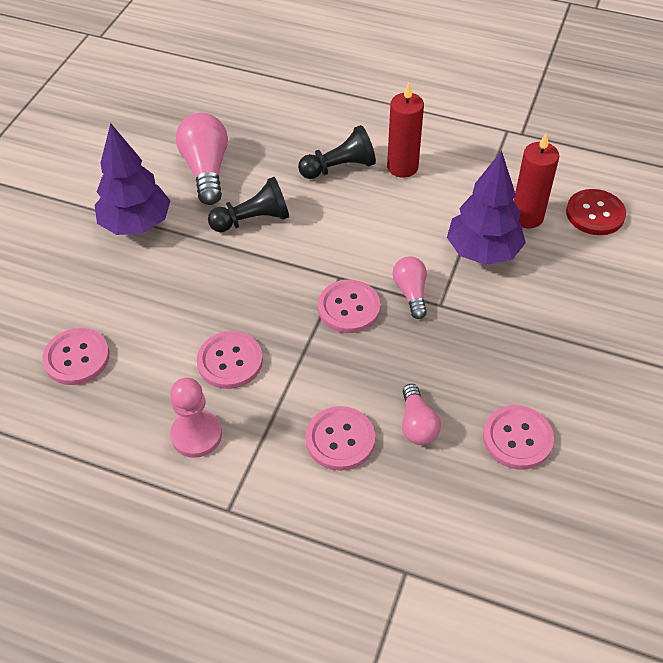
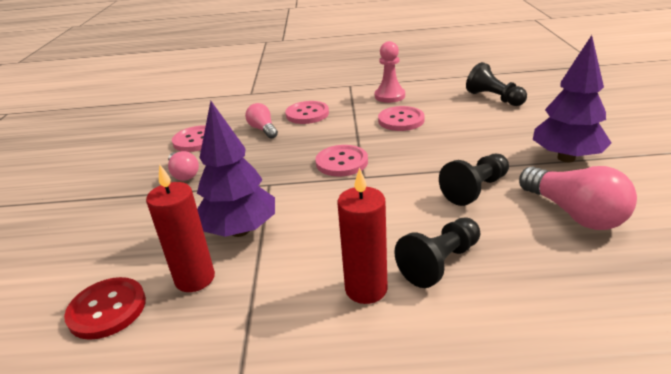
camera: 160 degrees right, 20 degrees down
(77, 358) = (494, 98): pink button -> black pawn
(411, 293) = (297, 184): pink light bulb -> pink light bulb (184, 174)

